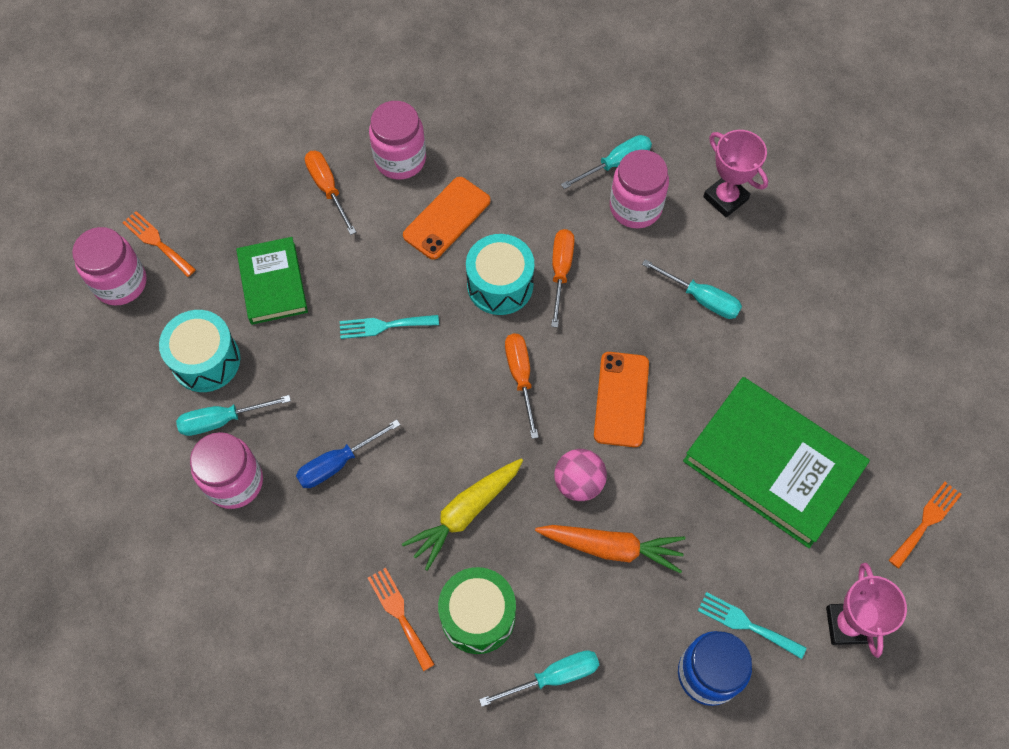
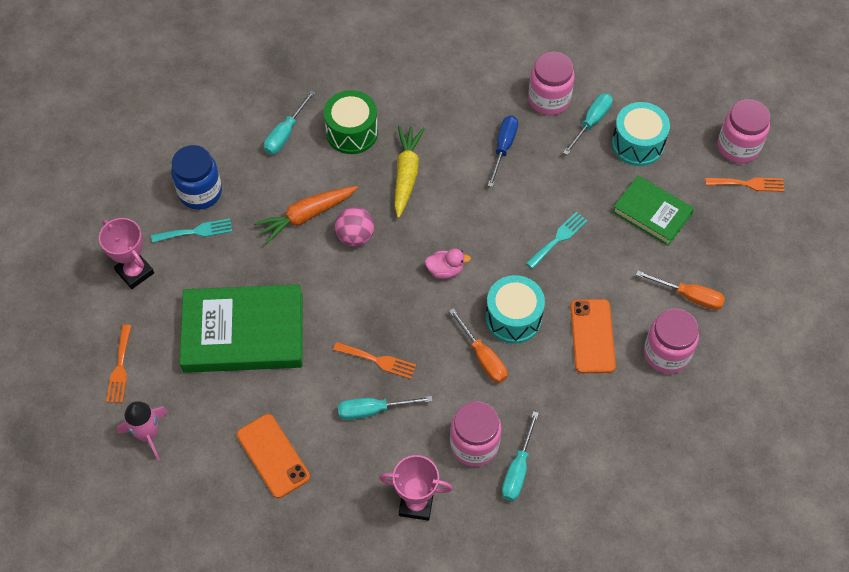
camera: 140 degrees right, 5 degrees down
(399, 614) = (394, 104): orange fork -> orange fork (378, 360)
(520, 377) = (445, 270): orange screwdriver -> pink duck
(621, 399) = (371, 303): orange phone -> orange phone (273, 456)
(935, 430) = (148, 434): none -> pink rocket

